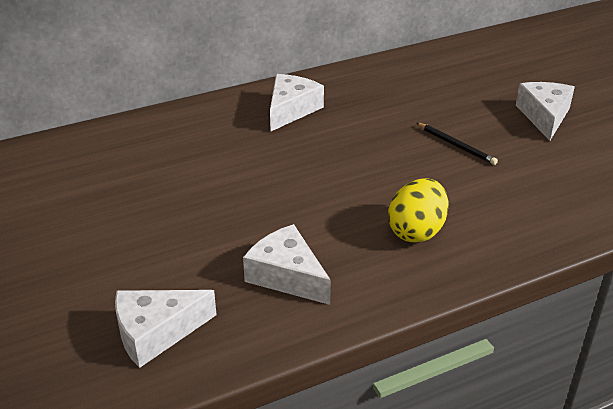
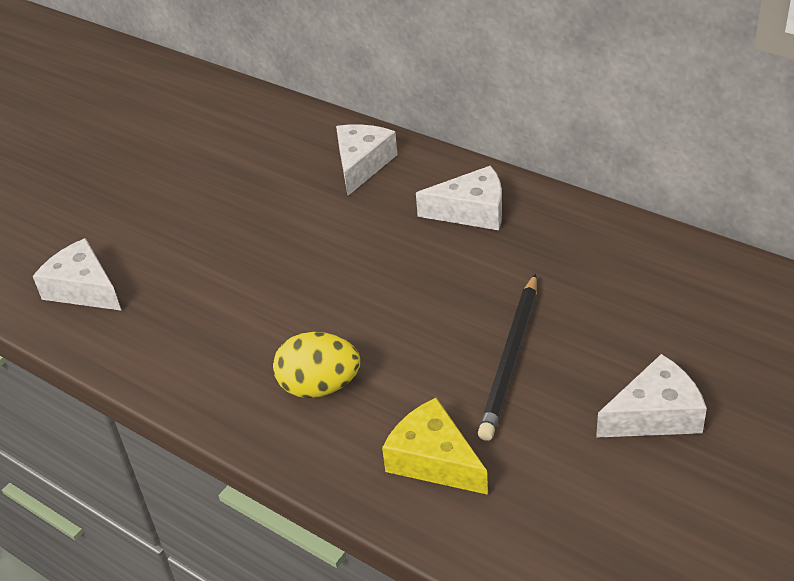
camera: 65 degrees right, 5 degrees up
(287, 276) = (195, 328): white cheese -> white cheese (362, 164)
(456, 145) = (511, 359): black pencil -> black pencil, size x1.73
(529, 205) = (434, 460): none -> yellow cheese

